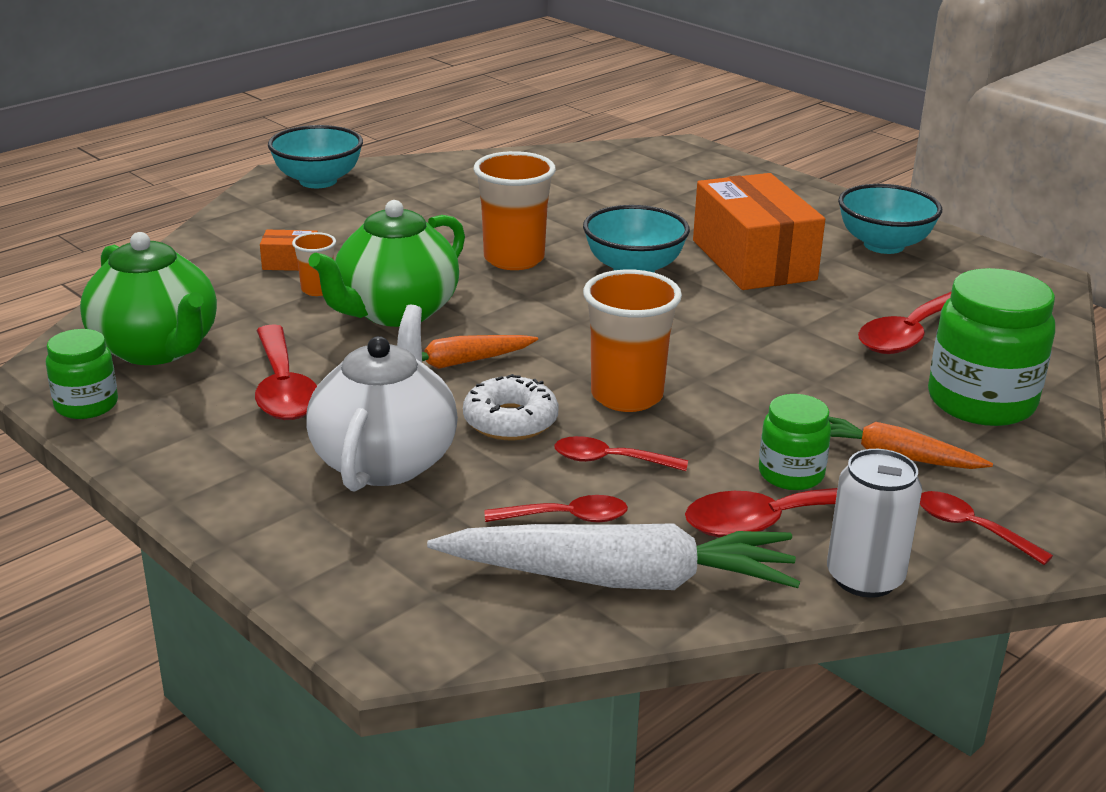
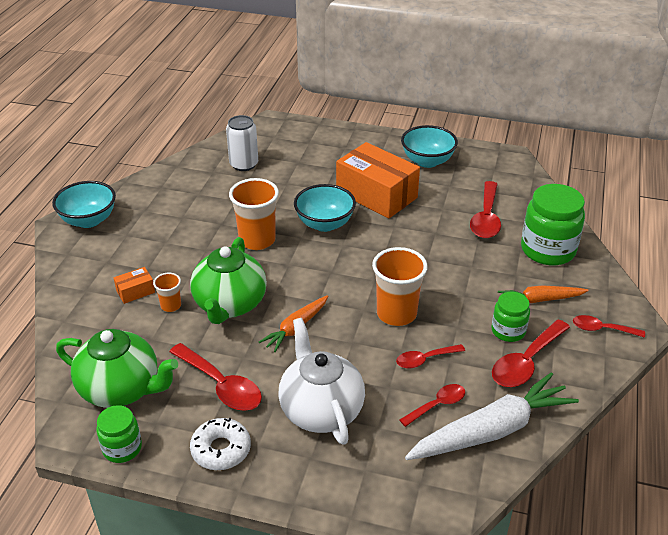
camera: 30 degrees left, 10 degrees up
(510, 421) = (357, 355): white donut -> white donut (221, 450)
(864, 578) = (585, 378): white can -> white can (244, 164)

